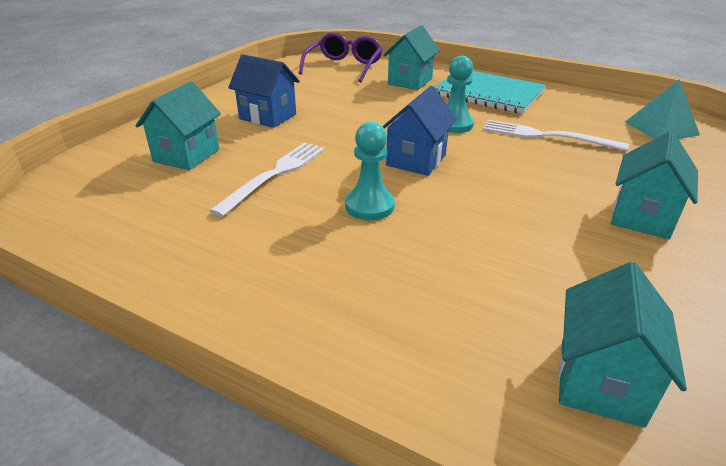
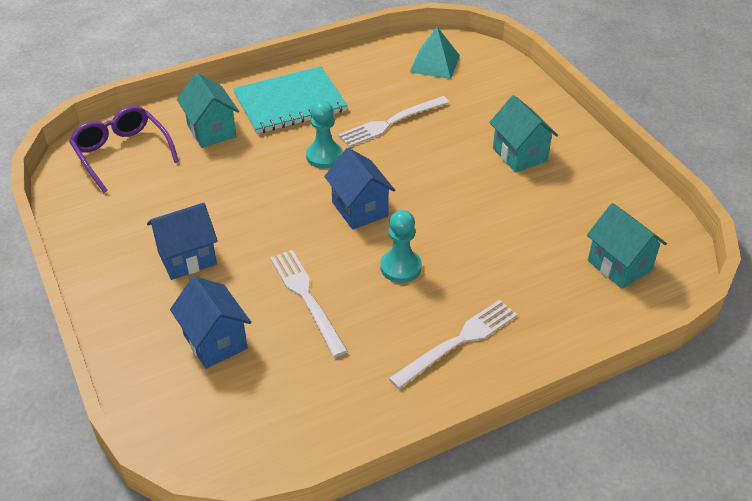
camera: 55 degrees left, 10 degrees up
(186, 155) = (215, 341): turquoise house -> blue house
(299, 282) = (457, 342): none -> white fork

